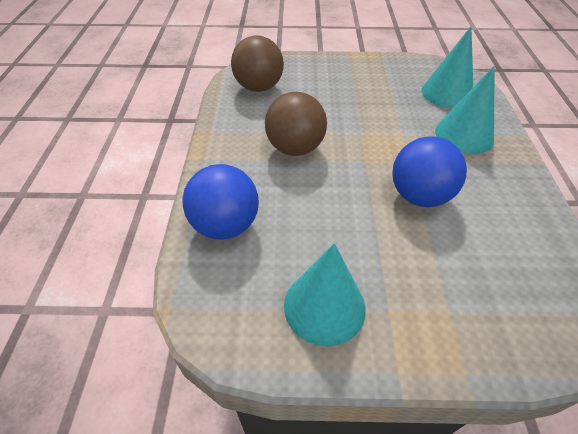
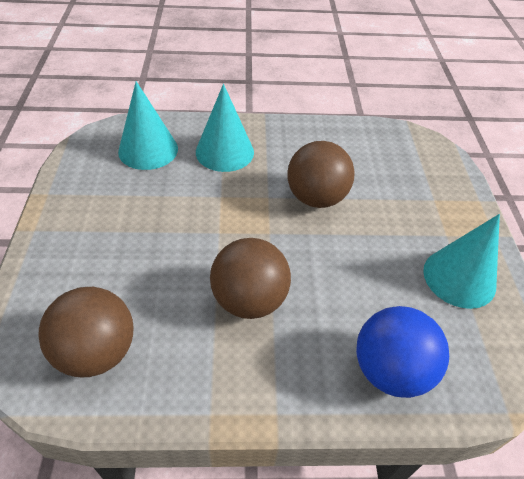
camera: 95 degrees left, 0 degrees up
(419, 196) = (316, 198): blue ball -> brown ball

